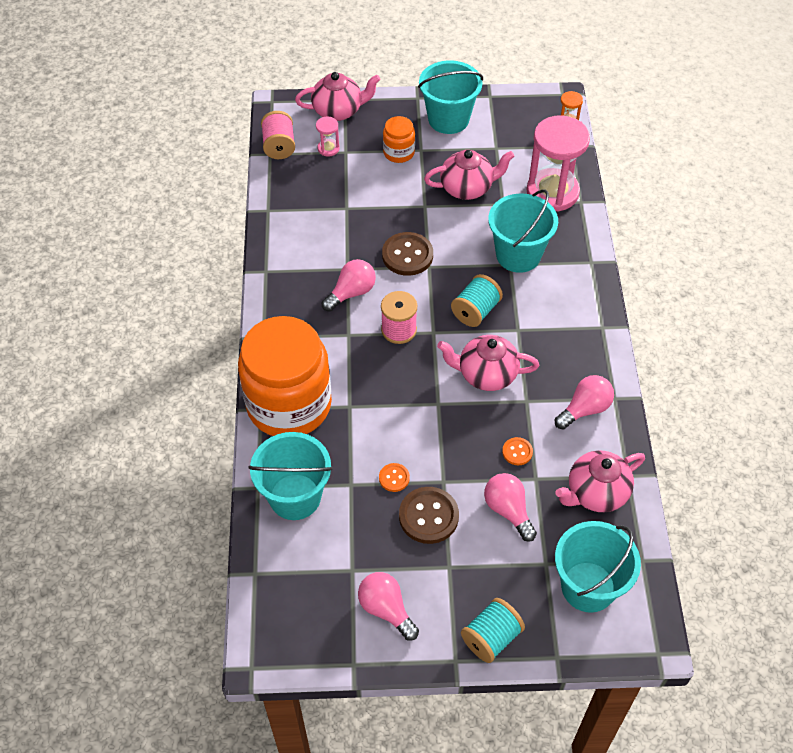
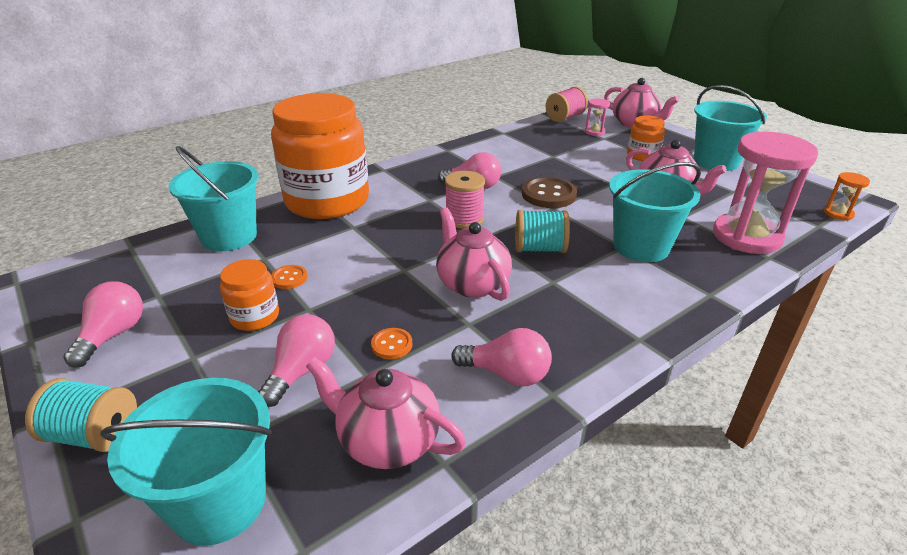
camera: 55 degrees right, 20 degrees down
(428, 516) = (255, 317): brown button -> orange jar

